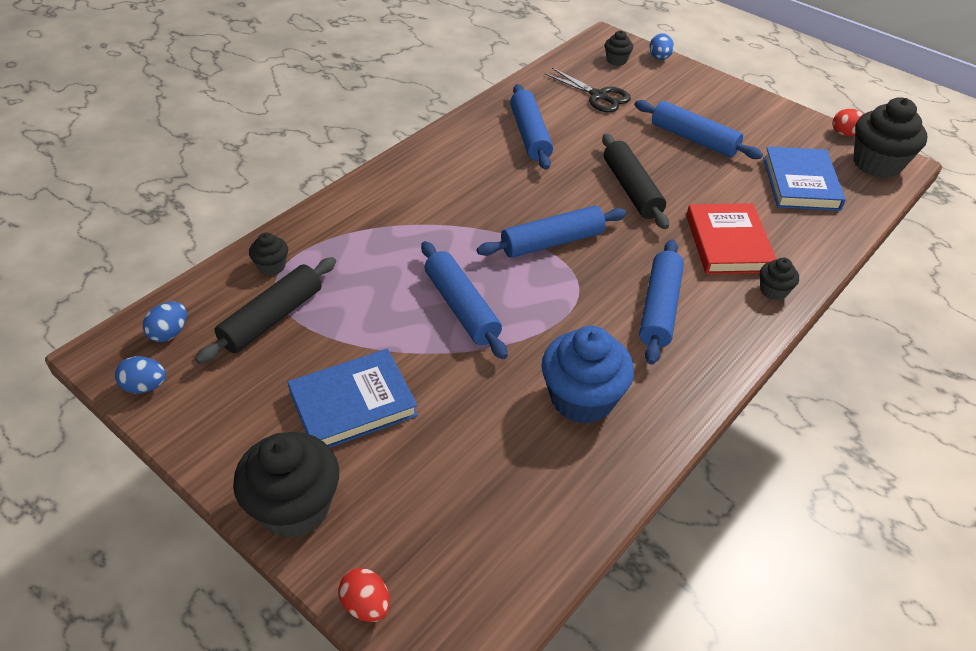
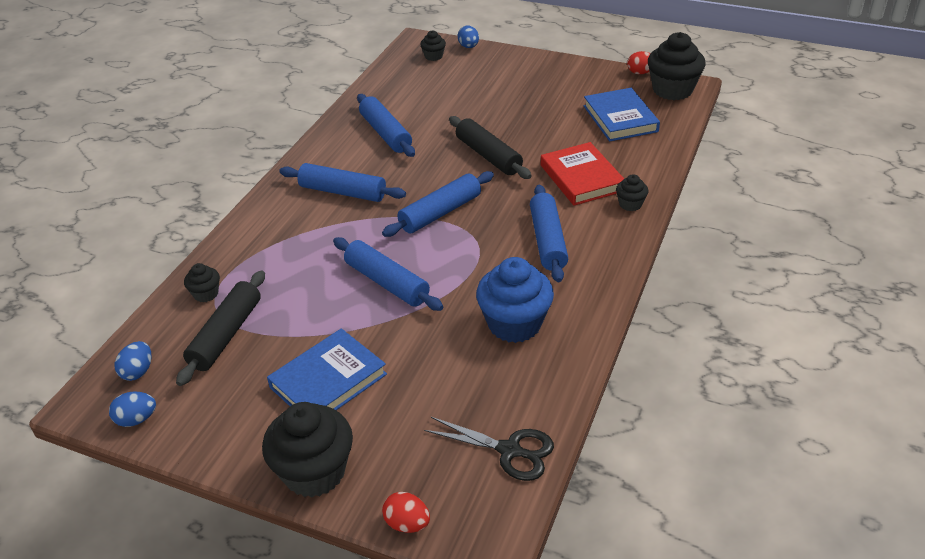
camera: 15 degrees left, 5 degrees down
(598, 96) = (430, 89): black scissors -> black scissors (509, 450)
(694, 139) = (523, 105): blue rolling pin -> blue rolling pin (343, 192)

